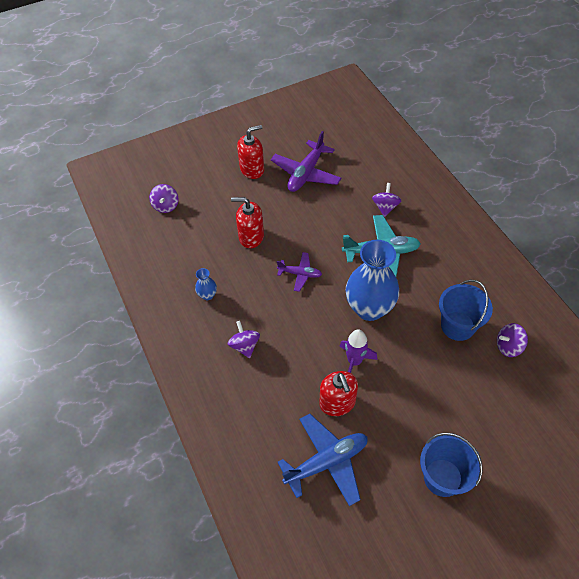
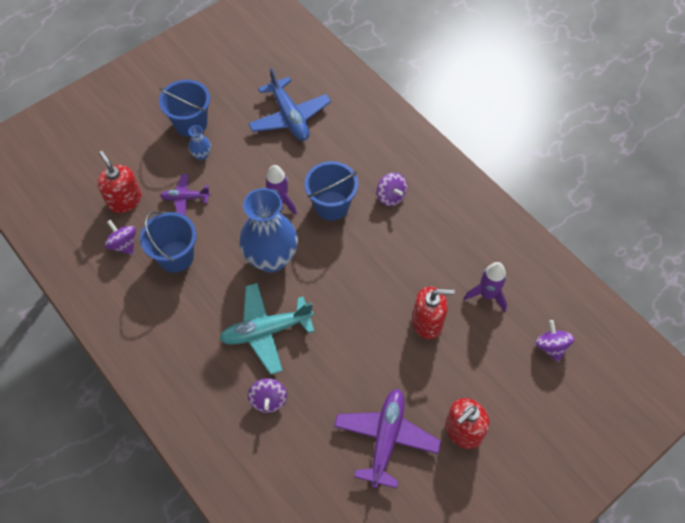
camera: 165 degrees right, 5 degrees up
(195, 248) = (487, 295): none -> purple rocket
(207, 295) = (449, 241): blue vase -> blue vase (201, 155)
(300, 274) = (355, 284): purple plane -> purple plane (185, 198)
(304, 347) = (331, 205): none -> blue bucket
(326, 462) = (289, 117): blue plane -> blue plane turned 75 degrees counterclockwise
(337, 403) = (289, 163): red soap dispenser -> red soap dispenser (124, 200)
(508, 346) = (124, 244): purple spinning top -> purple spinning top turned 105 degrees counterclockwise

